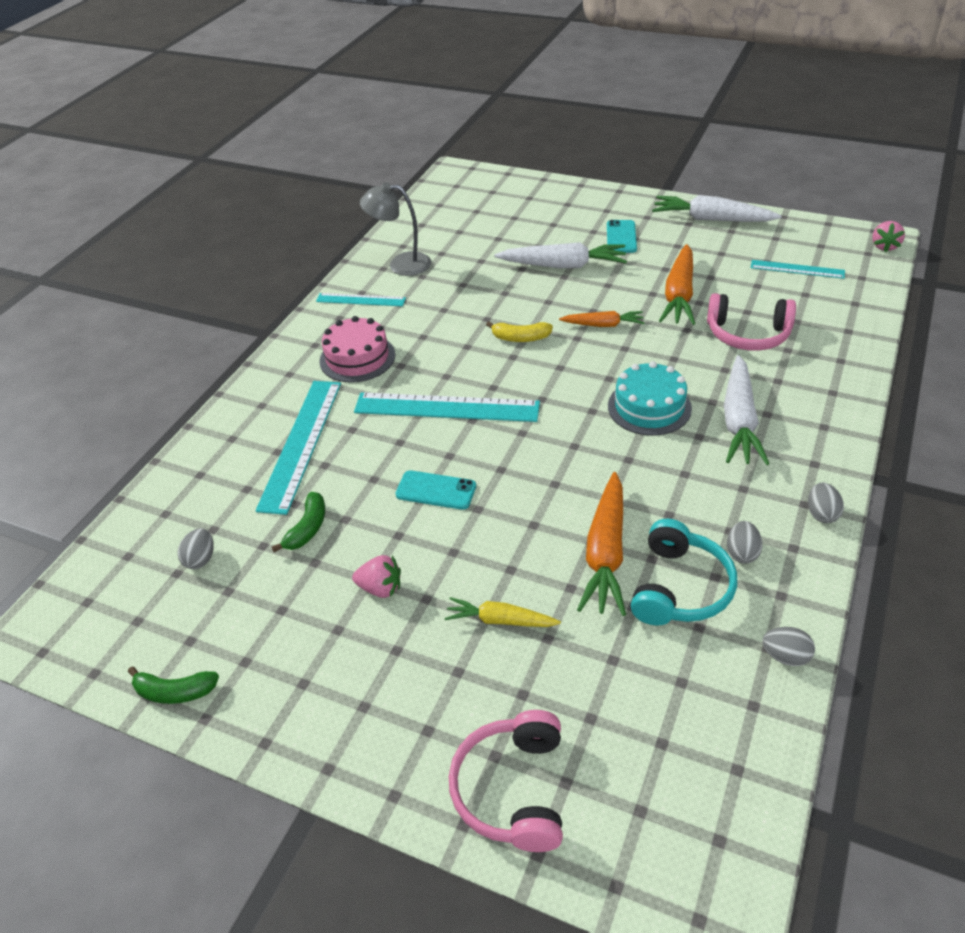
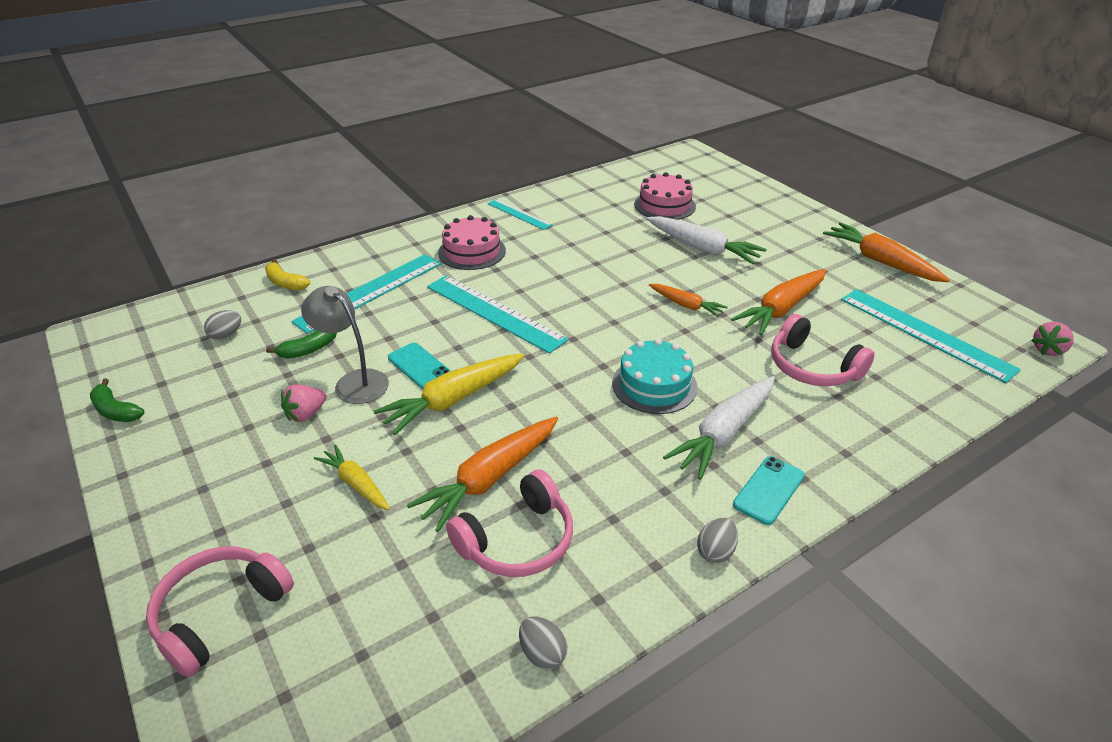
camera: 30 degrees right, 5 degrees down
(380, 588) = (306, 414): pink strawberry -> pink strawberry turned 90 degrees clockwise
(401, 264) = (575, 201): grey lamp -> grey lamp (354, 381)
(488, 236) = (664, 205): none -> pink cake
(501, 504) = (454, 399): none -> yellow carrot
(520, 338) = (607, 287): yellow banana -> yellow banana (285, 283)
(621, 237) = (778, 245): turquoise phone -> turquoise phone (769, 490)
(679, 587) = (517, 540): turquoise headphones -> pink headphones
(712, 219) = (881, 262): white carrot -> orange carrot
(741, 553) = (602, 543): grey egg -> none
(797, 269) = (924, 333): turquoise ruler -> turquoise ruler, size x1.78

